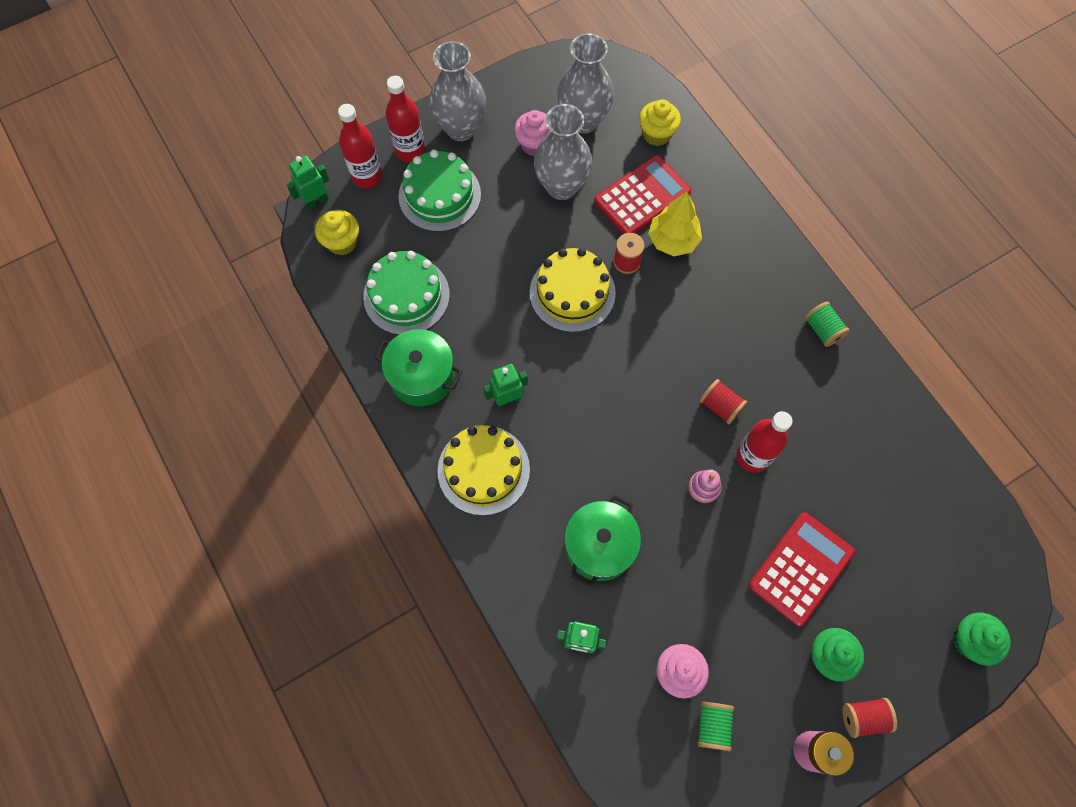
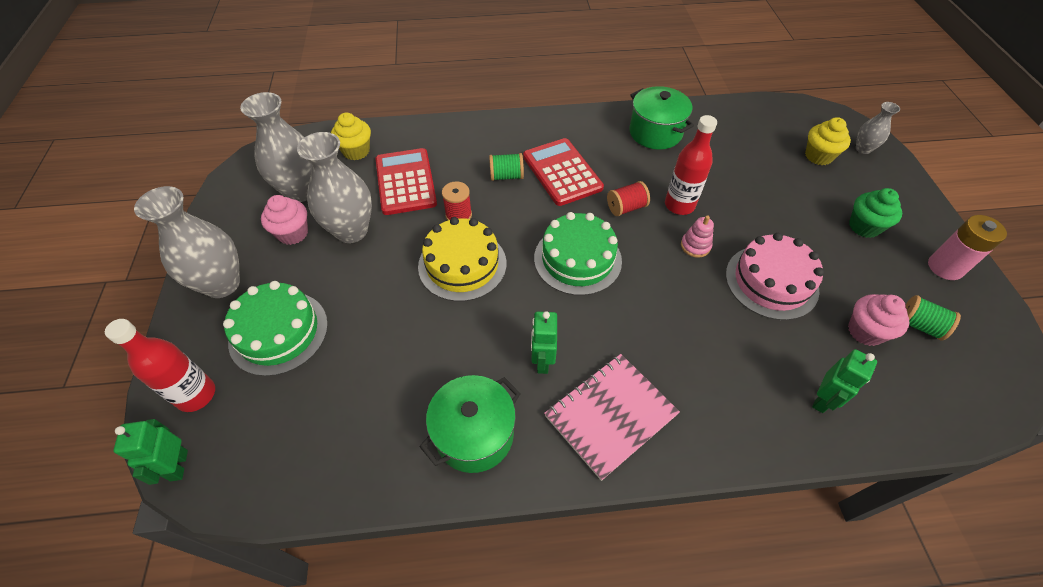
camera: 65 degrees left, 15 degrees down
(342, 242) = (254, 456): yellow cupcake -> yellow cupcake (818, 156)
(406, 295) = (369, 412): green cake -> green cake (577, 259)
(410, 151) = (204, 339): red bottle -> none
(483, 470) = (610, 415): yellow cake -> pink notebook
(599, 546) = (727, 344): green pot -> green pot (655, 132)
(673, 240) = (460, 179): yellow tree -> none
(695, 571) = (771, 282): none -> pink cake
(800, 568) = (786, 214): red calculator -> red calculator (562, 172)
(822, 330) = (591, 127): green spool -> green spool (506, 176)
(863, 717) = (918, 226): red spool -> none
(969, 641) = (863, 149): green cupcake -> grey vase

